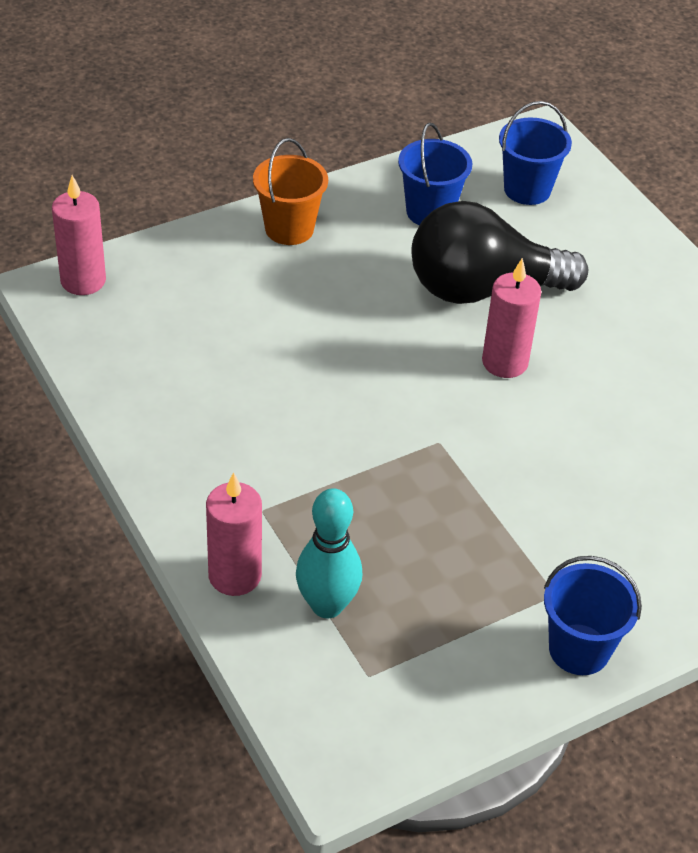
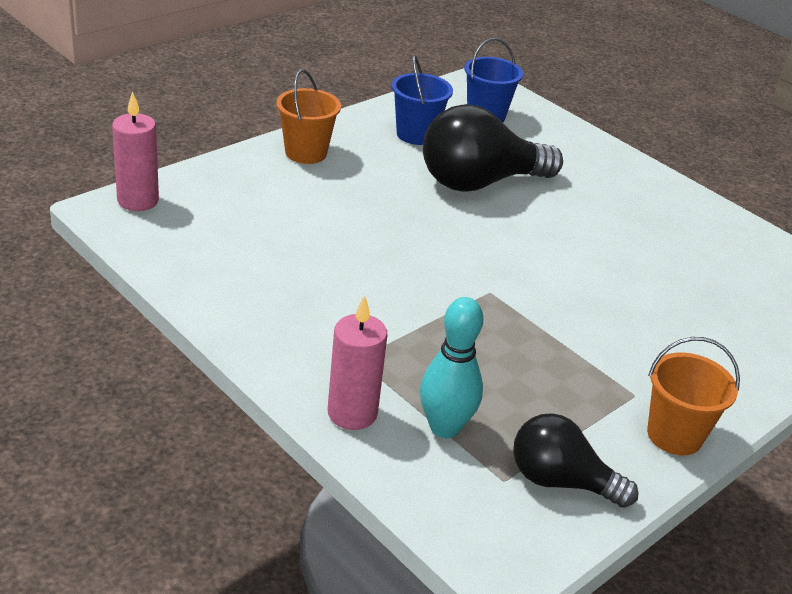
camera: 15 degrees left, 10 degrees down
(428, 685) = (560, 481): none -> black light bulb
(505, 362) = (519, 231): pink candle -> none
(579, 649) = (674, 435): blue bucket -> orange bucket

